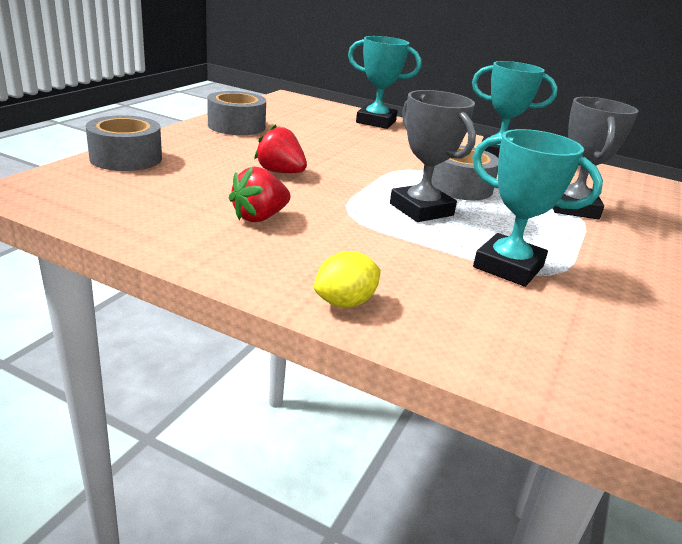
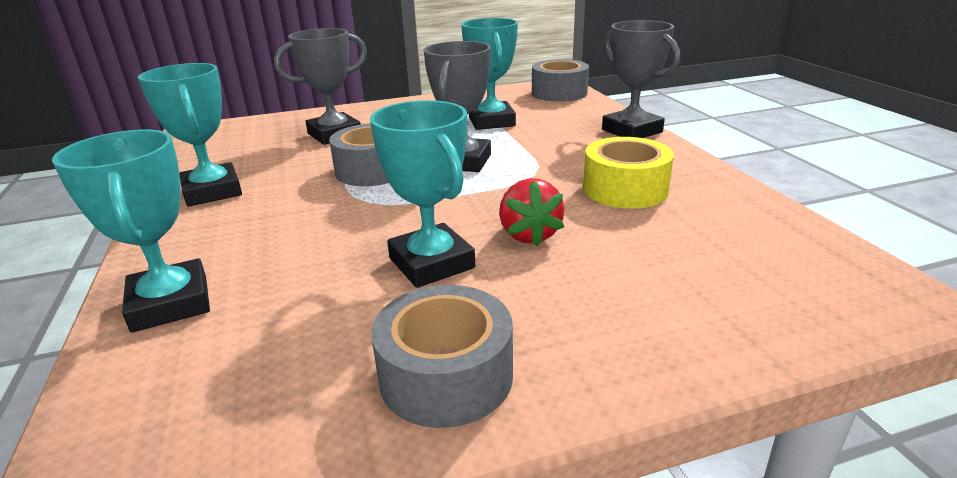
camera: 130 degrees left, 0 degrees up
(126, 158) = (738, 326): grey tape -> grey tape (559, 93)
(259, 217) = (625, 189): red strawberry -> yellow tape
(307, 150) = (431, 263): none -> turquoise trophy
(345, 302) = (632, 131): yellow lemon -> grey trophy

